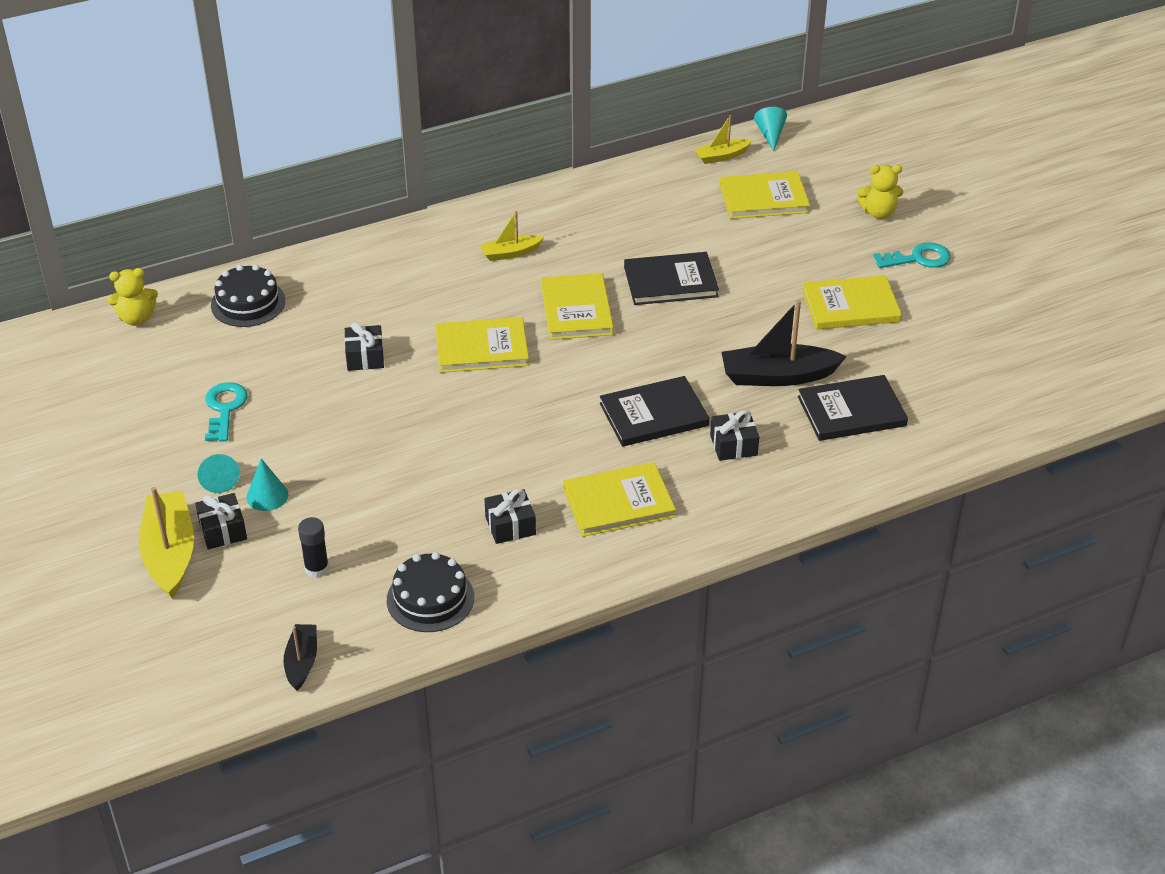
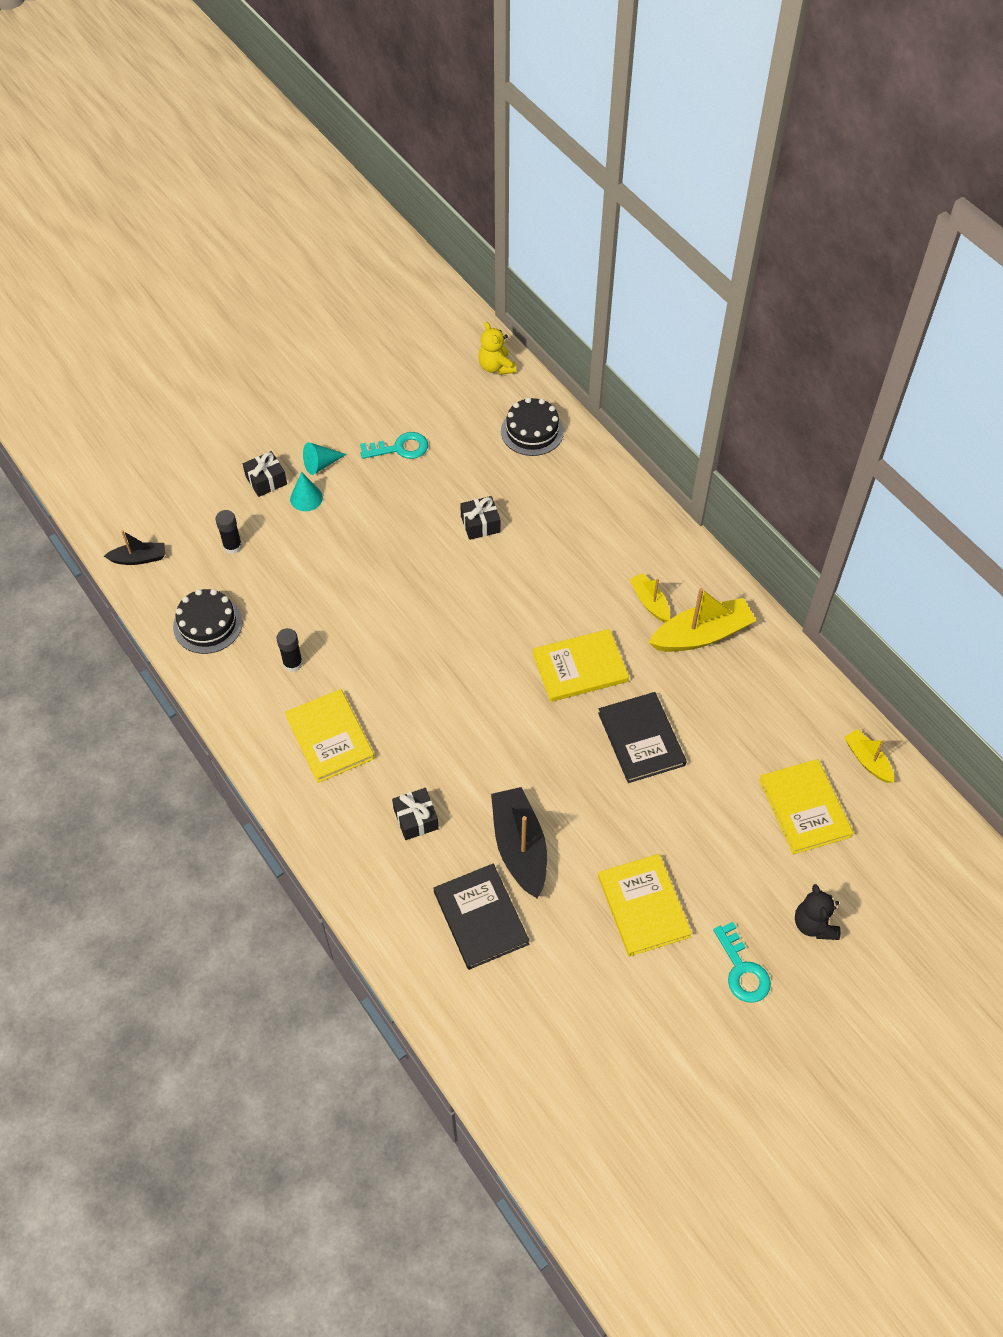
camera: 80 degrees right, 15 degrees up
(170, 553) = (239, 456): yellow boat -> yellow boat (701, 635)
(481, 348) = (509, 604): yellow book -> none
(510, 525) = (293, 663): black gift -> black glue stick
(653, 414) = (446, 749): black book -> none
(770, 135) = (925, 803): turquoise cone -> none
(878, 213) = (814, 924): yellow teddy bear -> black teddy bear

